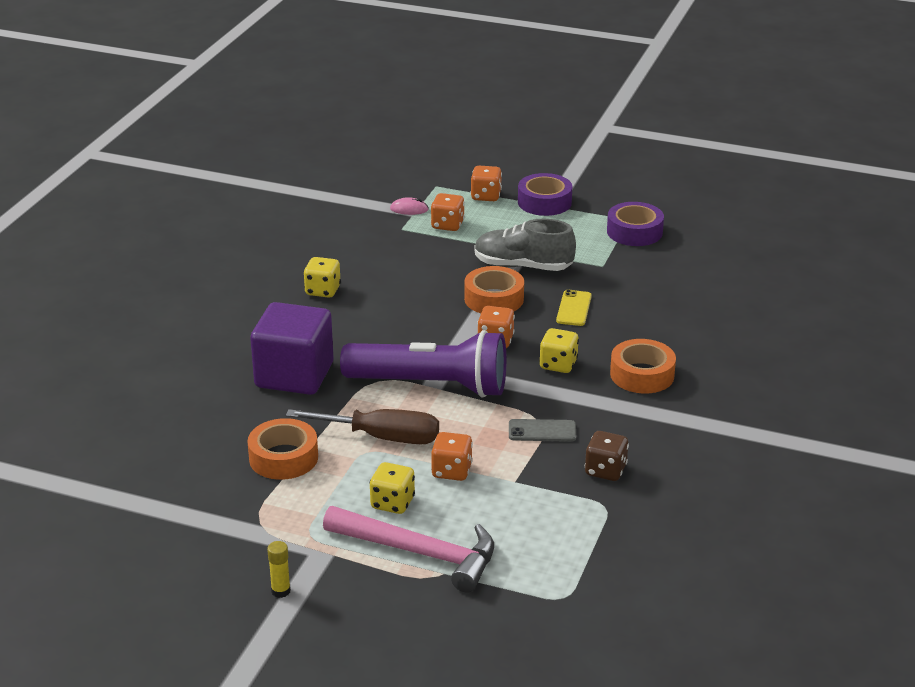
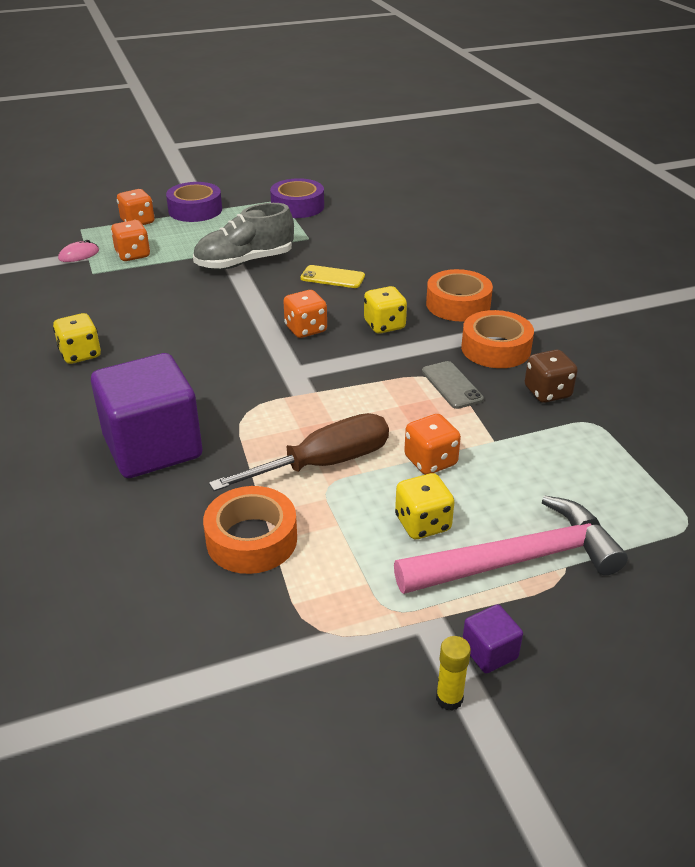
camera: 40 degrees left, 5 degrees up
(333, 585) = (489, 652): none -> purple cube
(431, 385) = (302, 392): purple flashlight -> none
(494, 299) = (256, 296): orange tape -> orange tape (495, 348)
(542, 431) = (452, 385): grey phone -> grey phone turned 75 degrees counterclockwise
(574, 308) = (332, 277): yellow phone -> yellow phone turned 45 degrees counterclockwise

